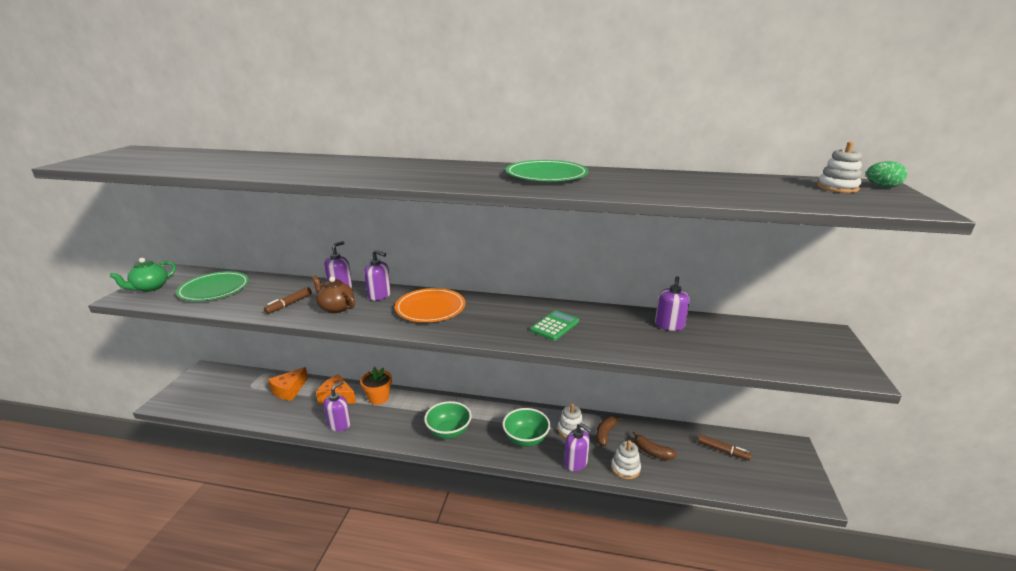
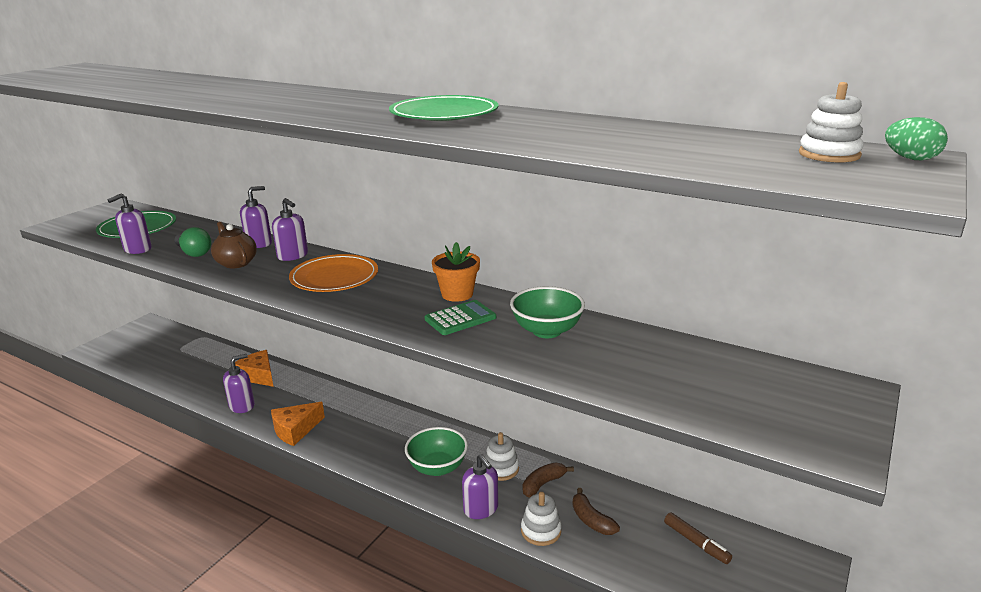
camera: 20 degrees right, 0 degrees up
(150, 288) = (83, 219): green teapot -> none
(289, 304) = (194, 253): brown marker -> green light bulb
(289, 390) = (214, 359): orange cheese -> orange cheese (295, 430)
(378, 398) = (300, 385): orange flower pot -> orange flower pot (457, 294)
(449, 432) = (353, 439): green bowl -> green bowl (546, 331)
(669, 325) = (613, 341): purple soap dispenser -> purple soap dispenser (137, 249)

